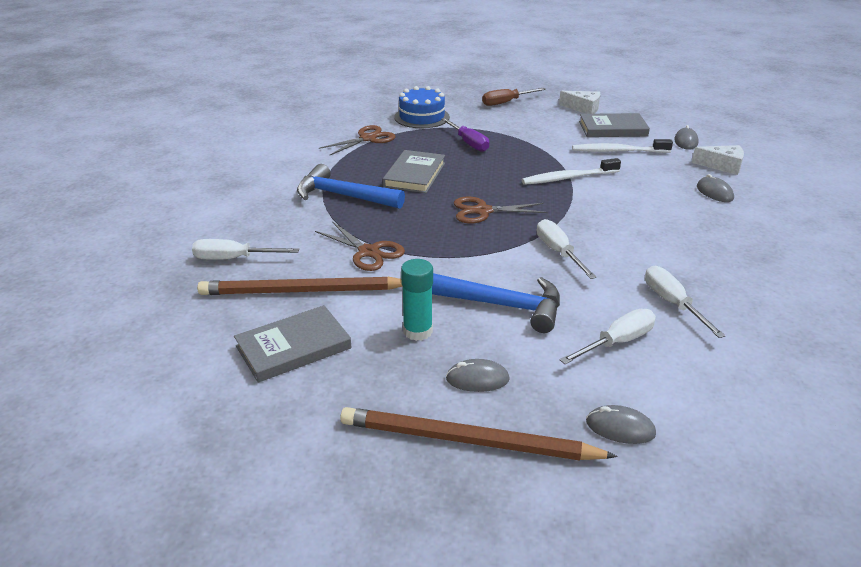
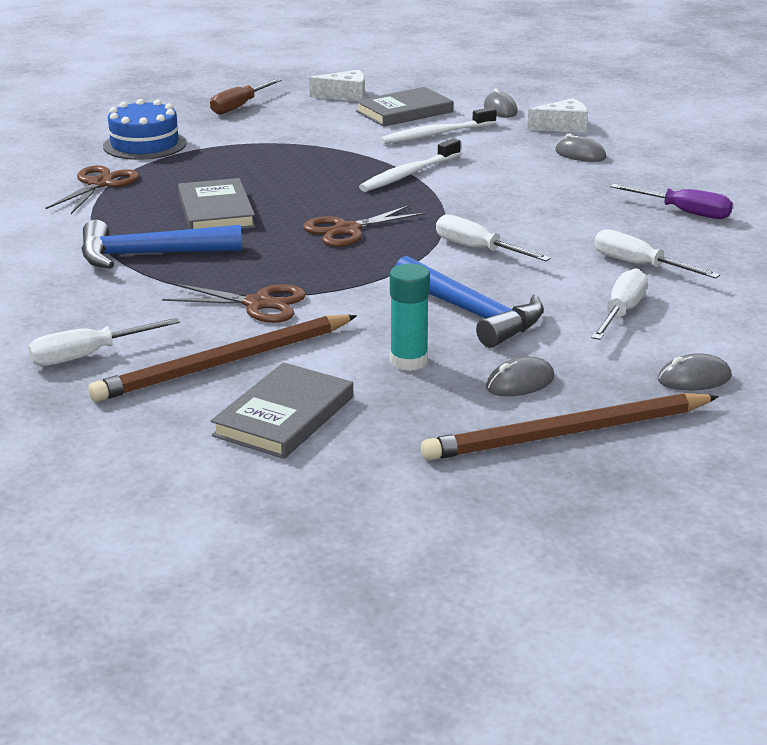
camera: 30 degrees left, 5 degrees down
(468, 143) = (244, 162): purple screwdriver -> purple screwdriver (684, 212)
(501, 305) = (472, 313): blue hammer -> blue hammer turned 60 degrees clockwise

